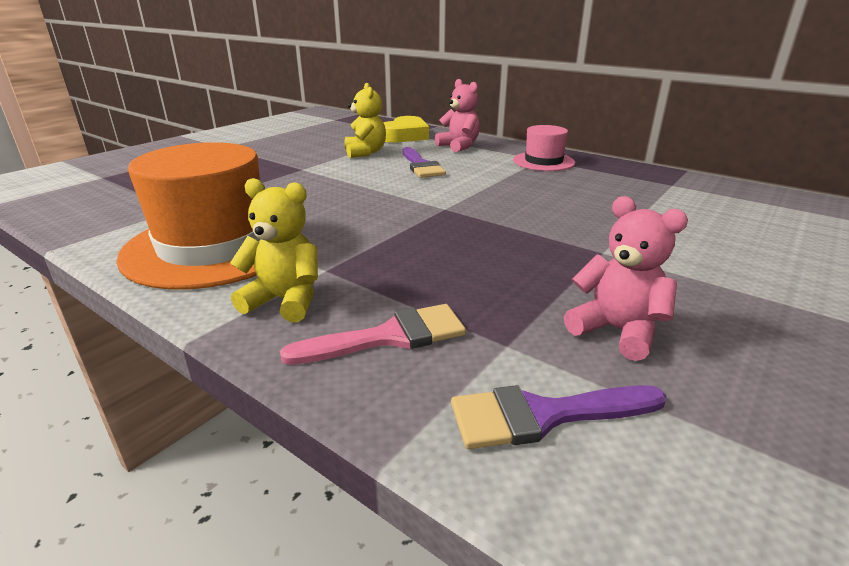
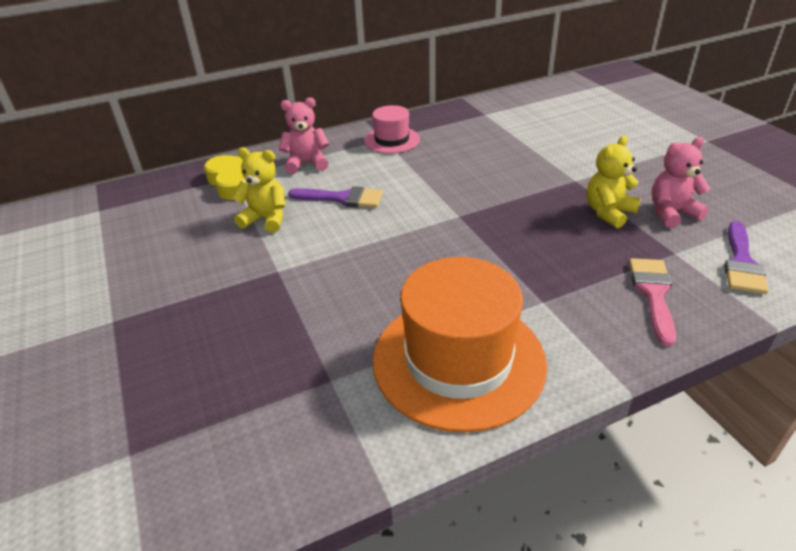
camera: 60 degrees left, 10 degrees up
(285, 300) = (586, 331): yellow teddy bear -> yellow teddy bear (608, 212)

